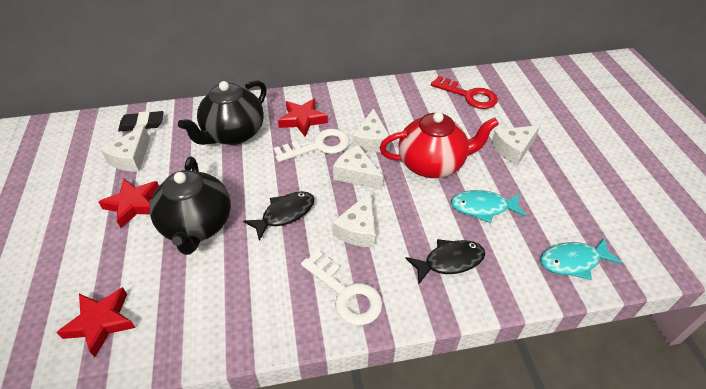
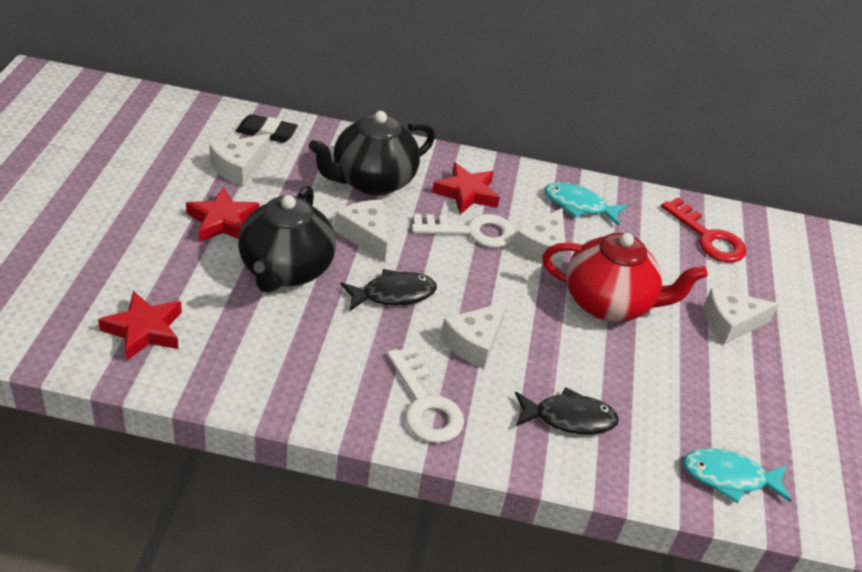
camera: 15 degrees right, 5 degrees down
(356, 174) = (503, 281): white cheese -> white cheese (365, 235)
(483, 207) = (646, 376): turquoise fish -> turquoise fish (579, 205)

